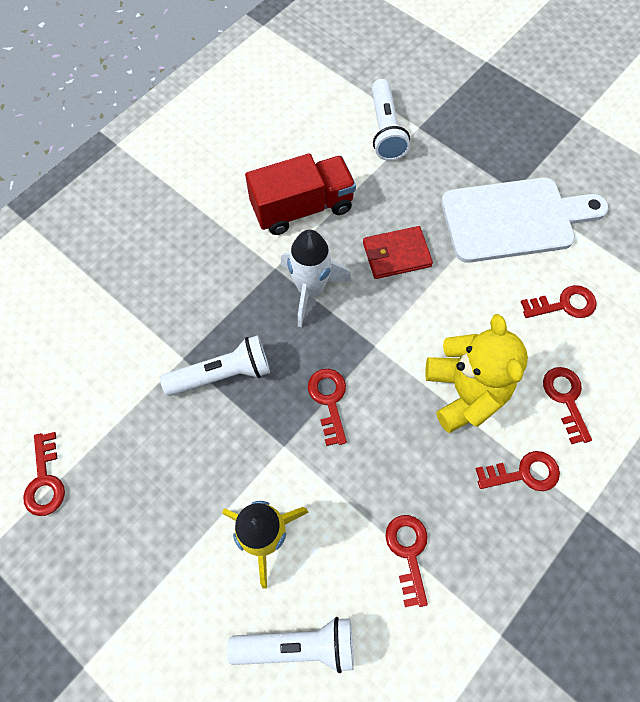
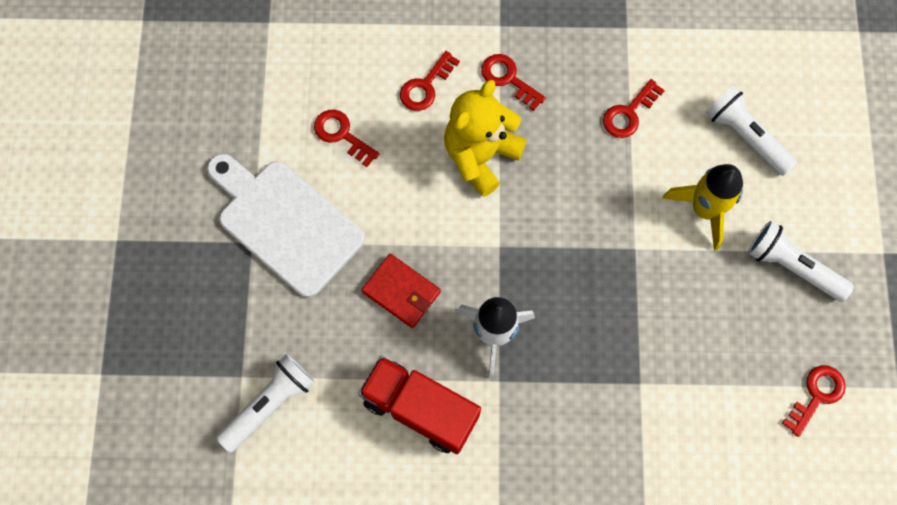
camera: 130 degrees left, 5 degrees up
(222, 374) = (624, 340): white flashlight -> white flashlight (792, 266)
(329, 400) = (573, 245): red key -> none

